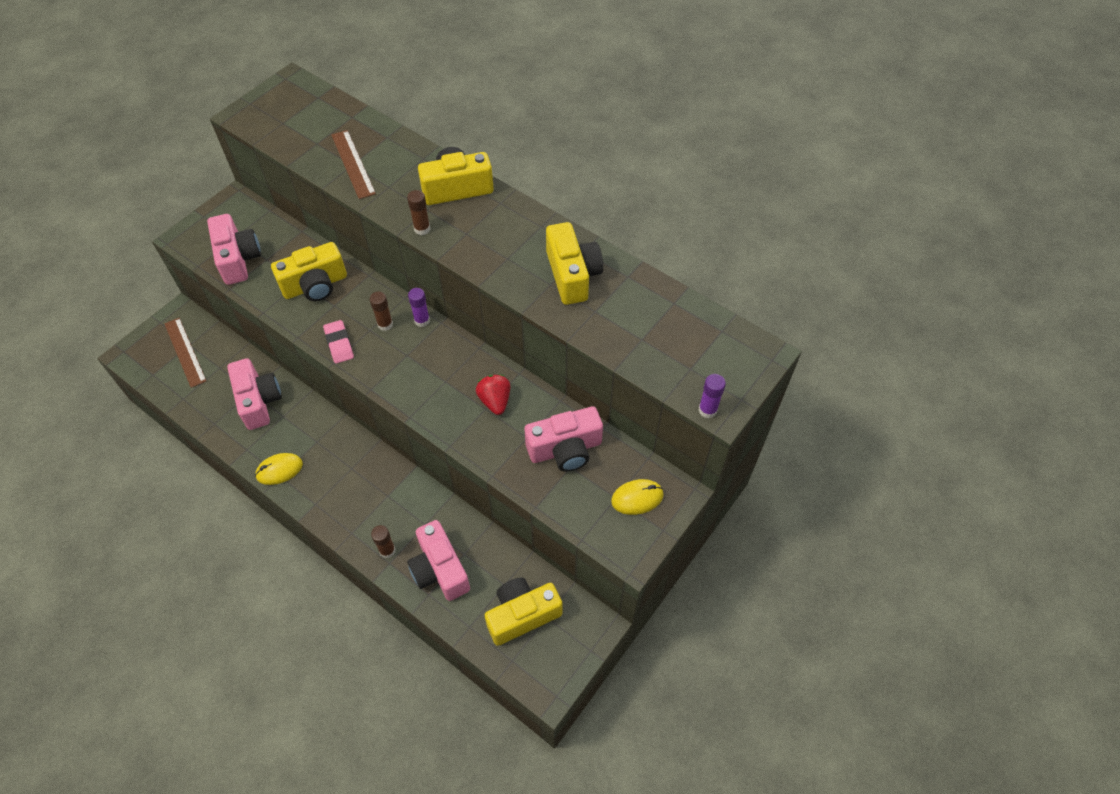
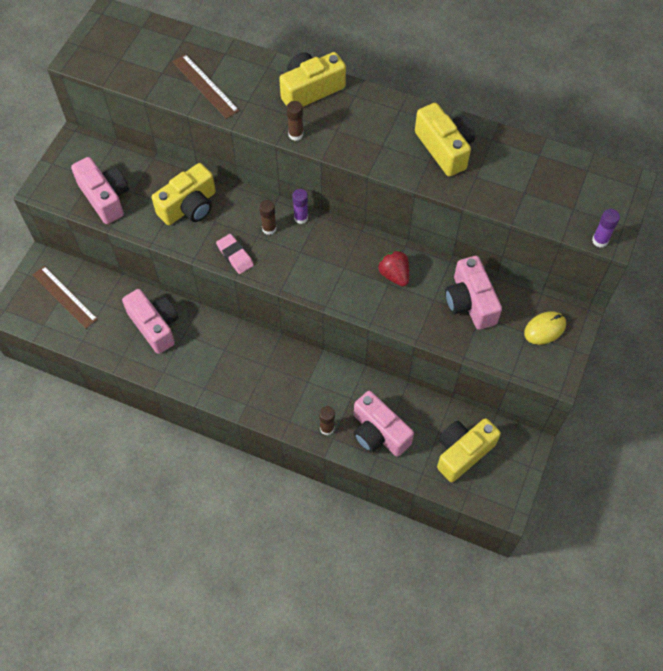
camera: 15 degrees left, 5 degrees up
(279, 470) = (201, 383): yellow mouse -> none
(565, 449) = (470, 302): pink camera -> pink camera turned 105 degrees clockwise

